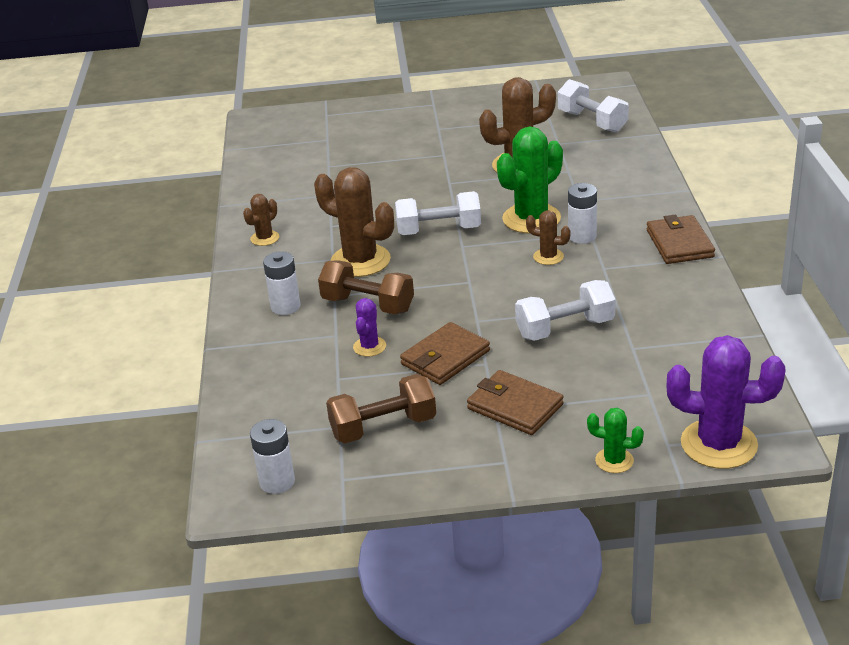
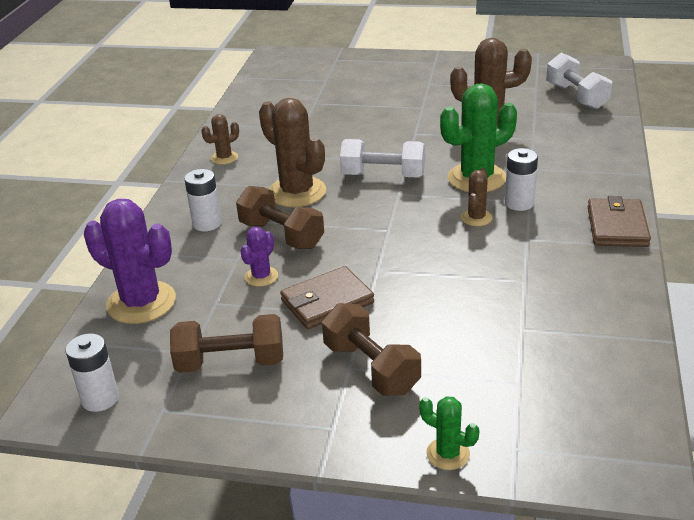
camera: 15 degrees right, 0 degrees up
(515, 406) = (371, 368): brown wallet -> brown dumbbell
(548, 257) = (476, 218): brown cactus -> brown cactus turned 75 degrees clockwise
(565, 328) = (460, 294): white dumbbell -> none
(718, 444) = (573, 461): purple cactus -> purple cactus (141, 303)

